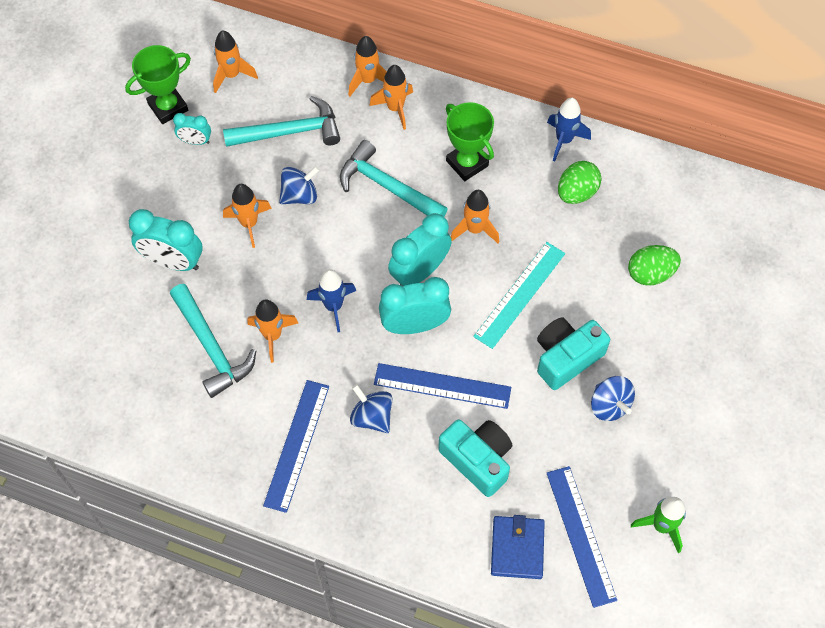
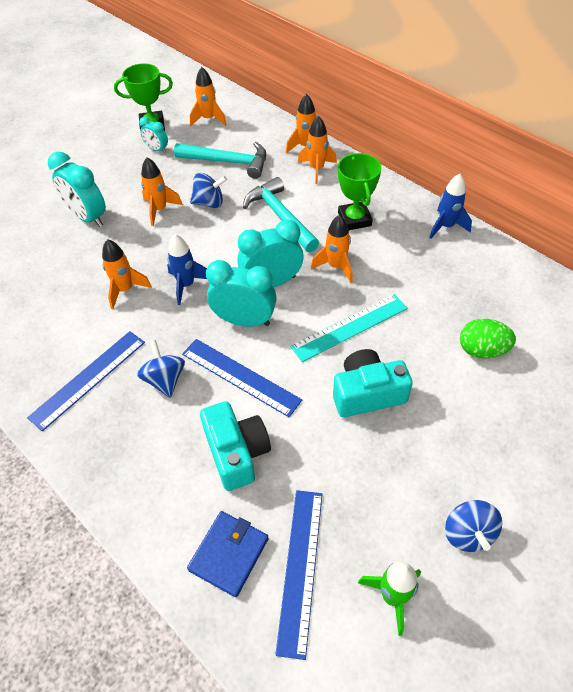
camera: 25 degrees right, 10 degrees down
(212, 347) = (74, 282): turquoise hammer -> none
(576, 193) = (439, 266): green egg -> none
(609, 405) = (390, 451): blue spinning top -> blue spinning top (468, 533)

